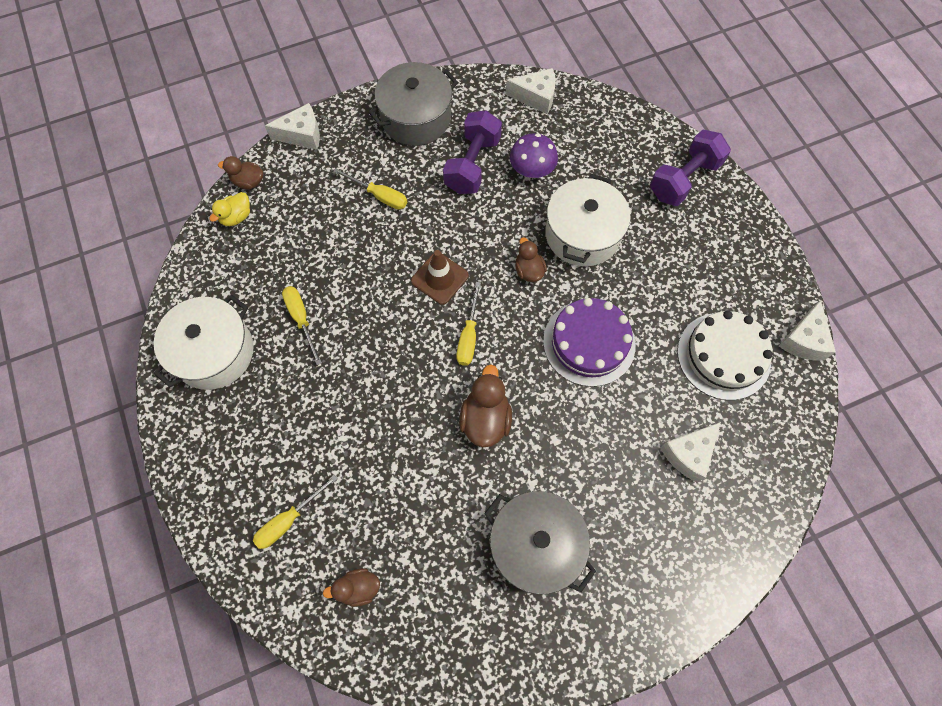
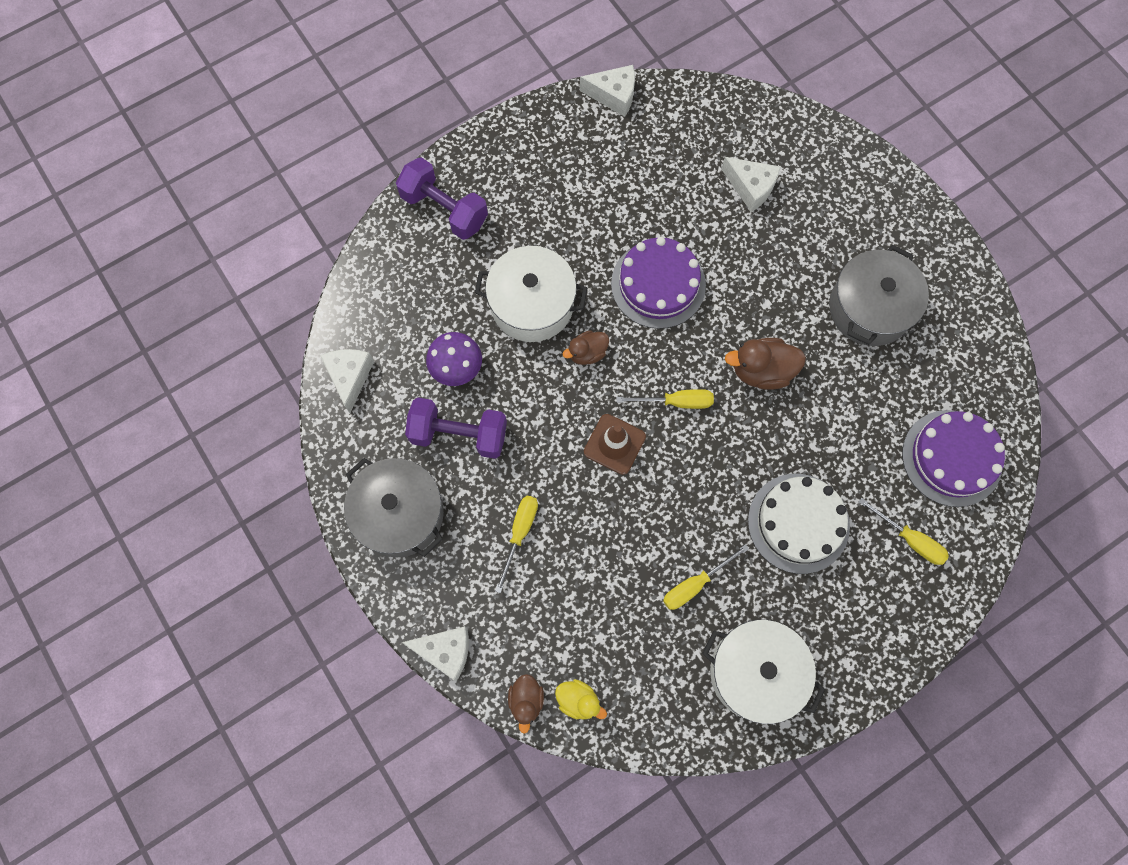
camera: 100 degrees left, 5 degrees up
(302, 135) = (445, 651): white cheese -> white cheese turned 120 degrees clockwise
(358, 588) = (952, 458): brown duck -> purple cake
(723, 356) = (645, 163): white cake -> white cake (798, 523)

